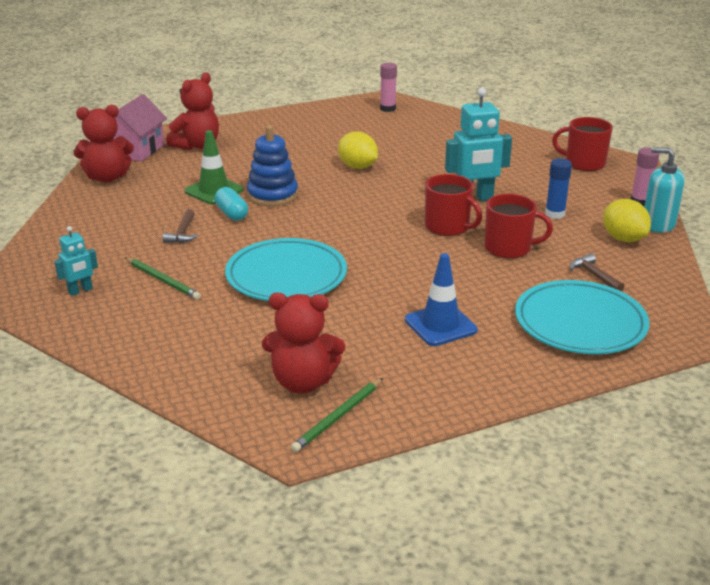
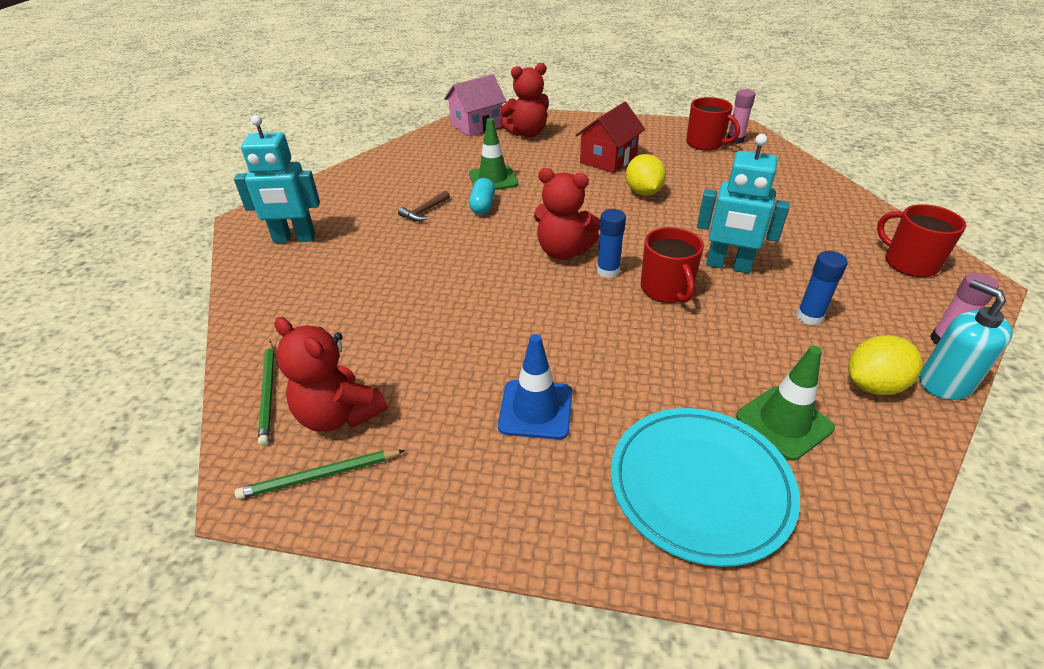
camera: 35 degrees right, 10 degrees up
(80, 291) = (294, 239): turquoise robot -> turquoise robot, size x1.88
(107, 177) = (429, 143): red teddy bear -> red teddy bear (563, 251)
(162, 280) = (359, 251): green pencil -> green pencil (268, 393)
(272, 195) = (536, 198): blue stacking toy -> none
(286, 276) = (456, 286): turquoise plate -> none
(299, 149) = (608, 159): none -> red house
(393, 228) = (608, 271): none -> blue glue stick
(509, 248) = (709, 341): red mug -> red mug (705, 143)
(594, 275) = (784, 422): brown hammer -> green traffic cone
(623, 238) = (873, 385): yellow lemon -> yellow lemon turned 60 degrees clockwise

